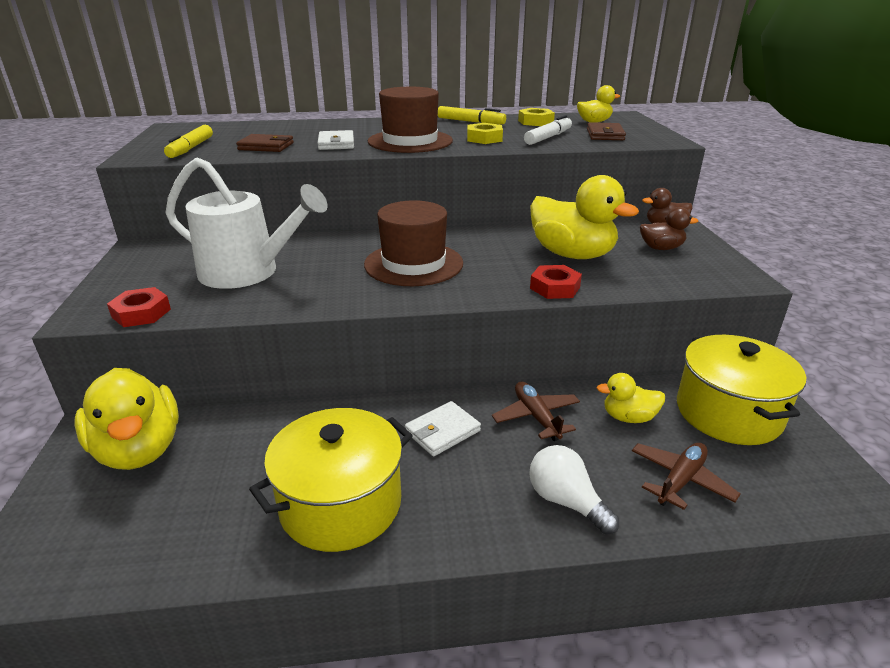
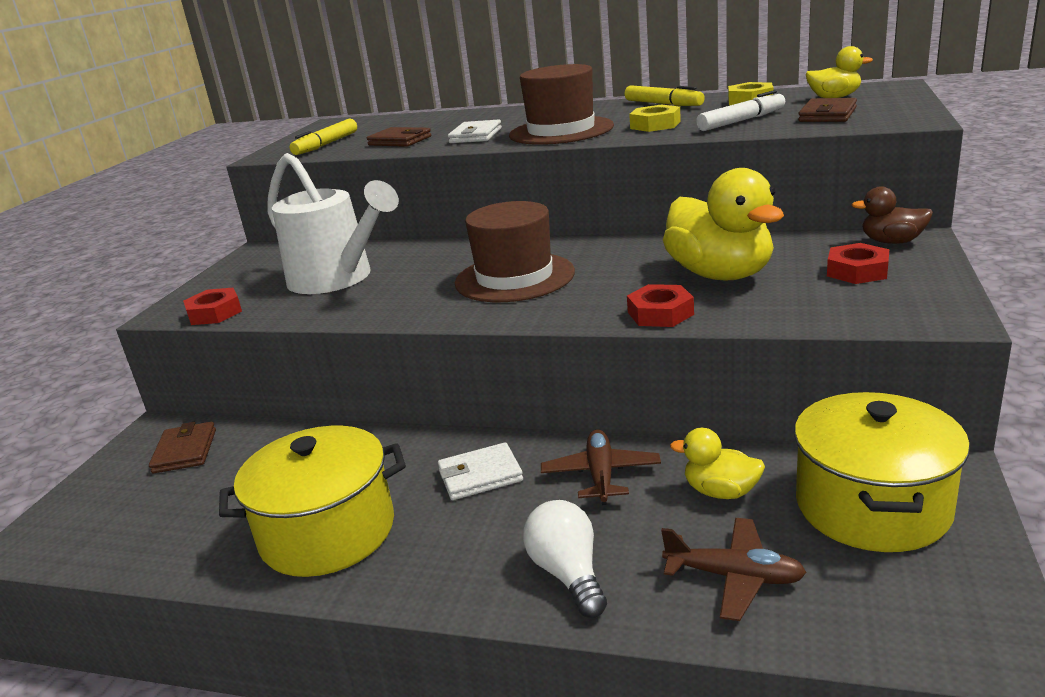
camera: 25 degrees right, 5 degrees down
(139, 449) = (185, 451): yellow duck -> brown wallet
(661, 248) = (857, 271): brown duck -> red nut
(680, 480) = (734, 577): brown plane -> brown plane turned 45 degrees clockwise

